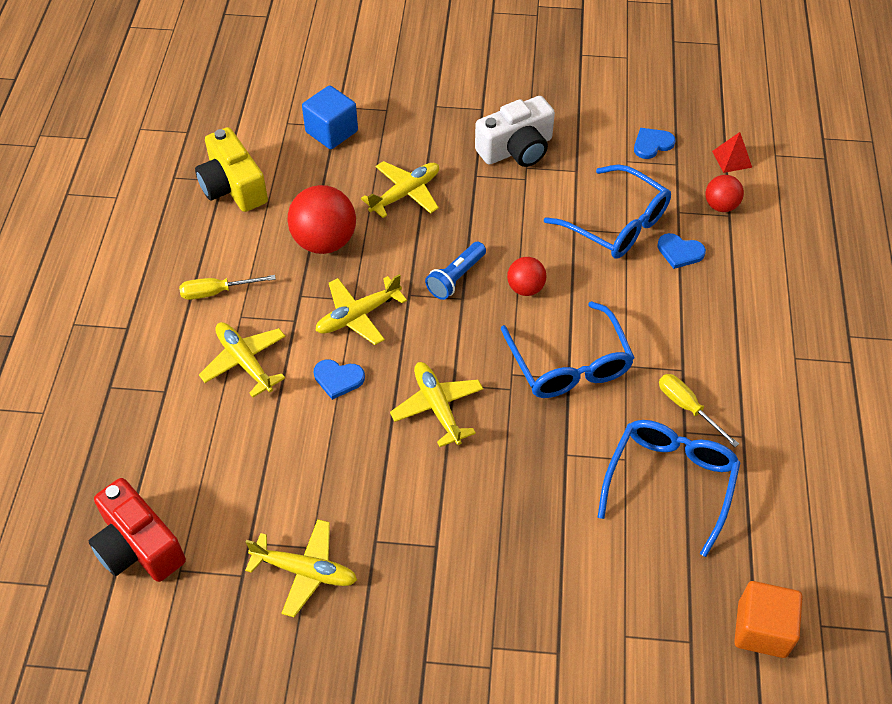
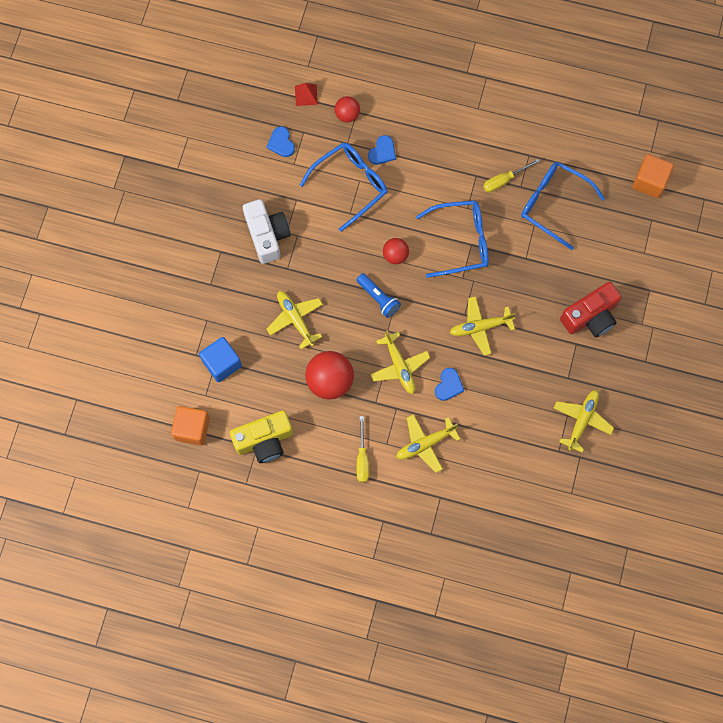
camera: 80 degrees left, 20 degrees up
(138, 546) = (552, 517): red camera -> red camera (590, 316)
(241, 117) = (192, 429): none -> orange cube

